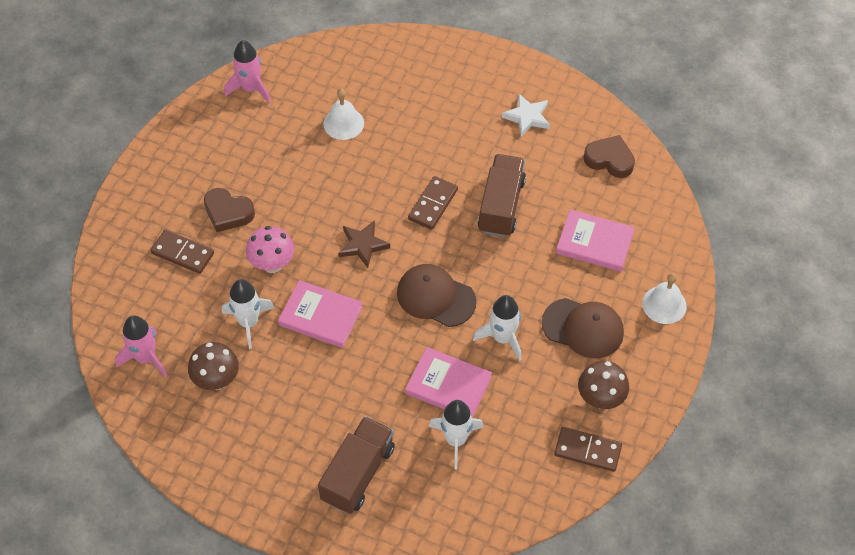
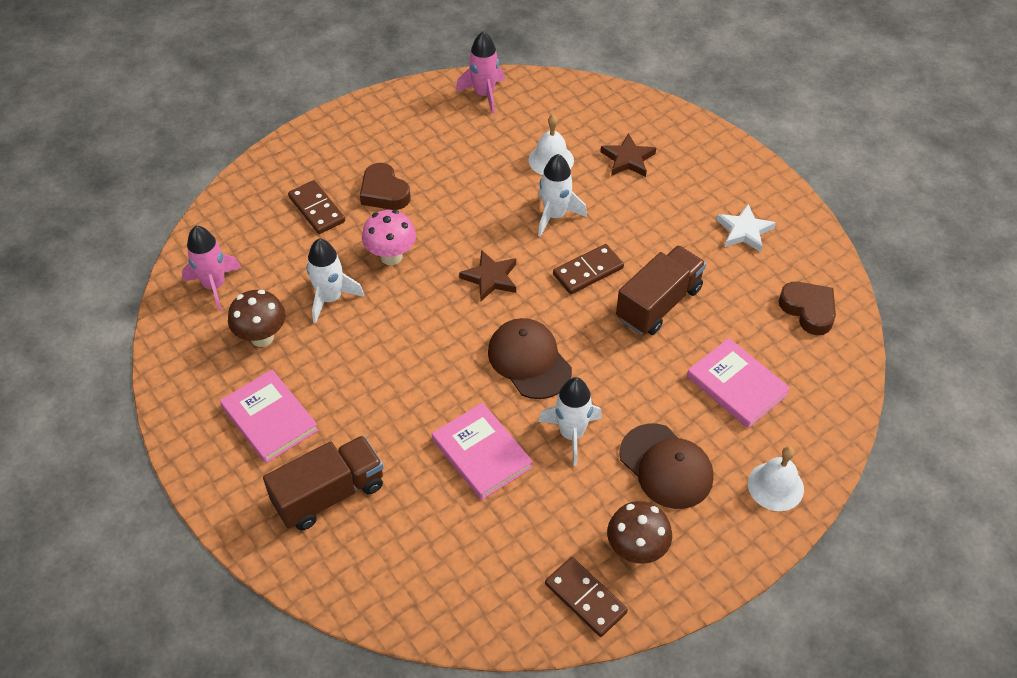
camera: 30 degrees right, 5 degrees down
(321, 316) = (402, 325): pink book -> pink book (270, 418)
(403, 95) = (628, 159): none -> brown star
(456, 440) = (451, 512): white rocket -> white rocket (555, 215)

